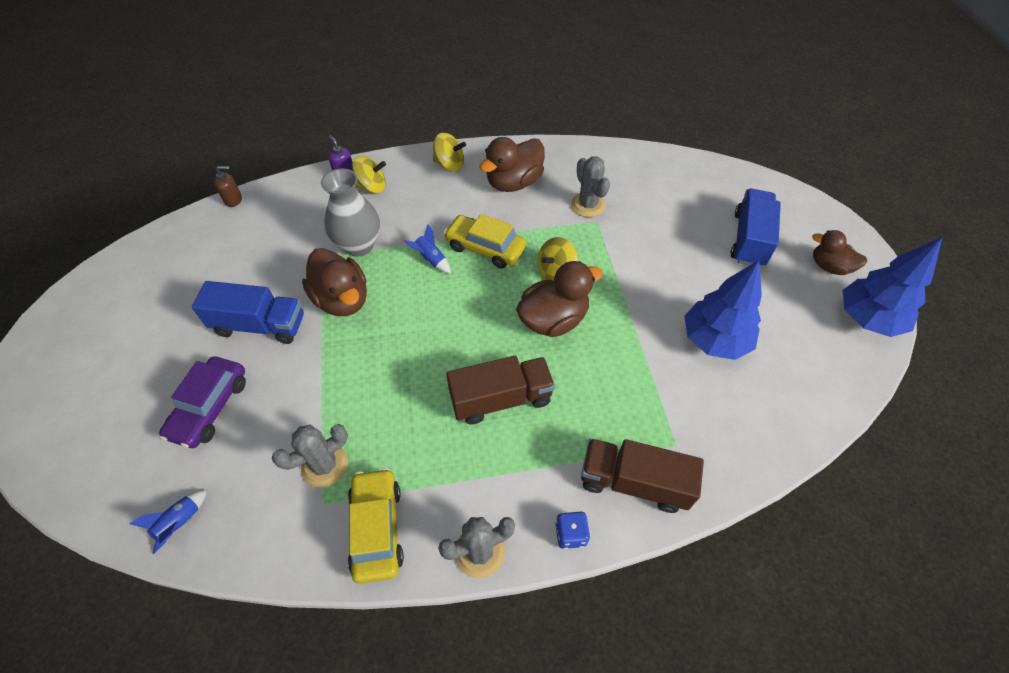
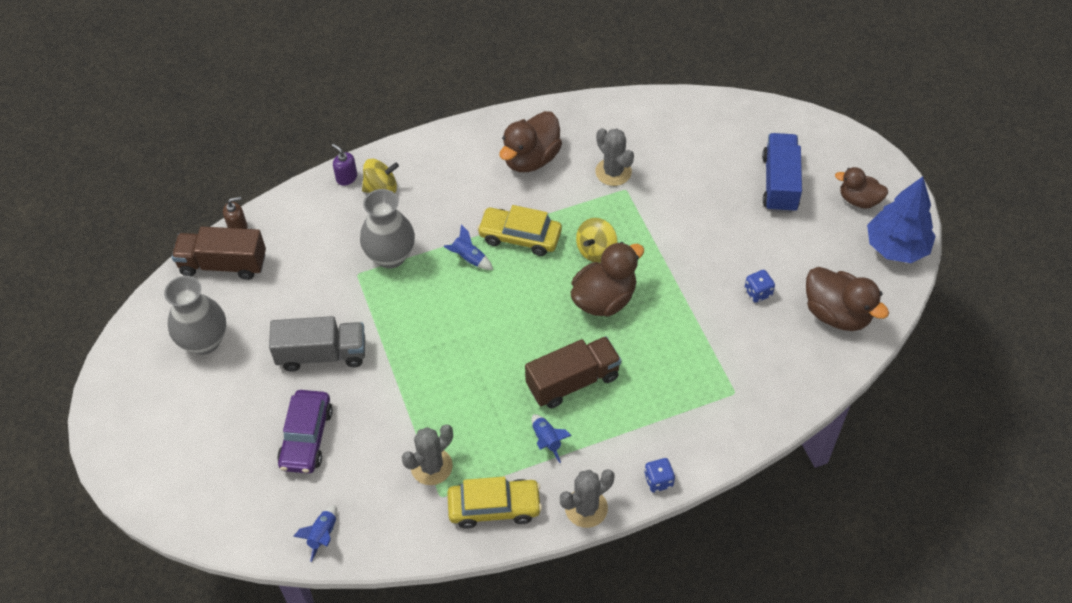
camera: 10 degrees left, 0 degrees up
(157, 293) = (204, 341): none -> grey vase
(260, 325) = (322, 354): blue truck -> grey truck
(342, 300) = (393, 315): brown duck -> brown duck (837, 314)
(377, 528) = (494, 507): yellow car -> yellow car turned 105 degrees clockwise
(449, 165) = (457, 148): yellow spinning top -> none
(456, 460) = (547, 440): none -> blue rocket
(633, 482) = (704, 430): brown truck -> brown truck (223, 264)
(714, 340) = (758, 292): blue tree -> blue dice

